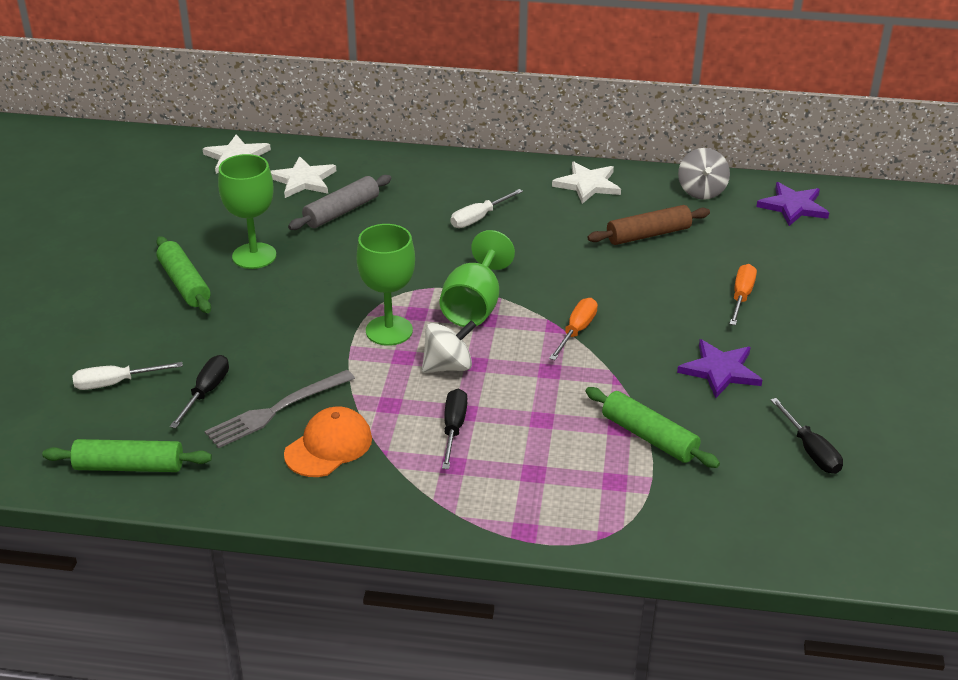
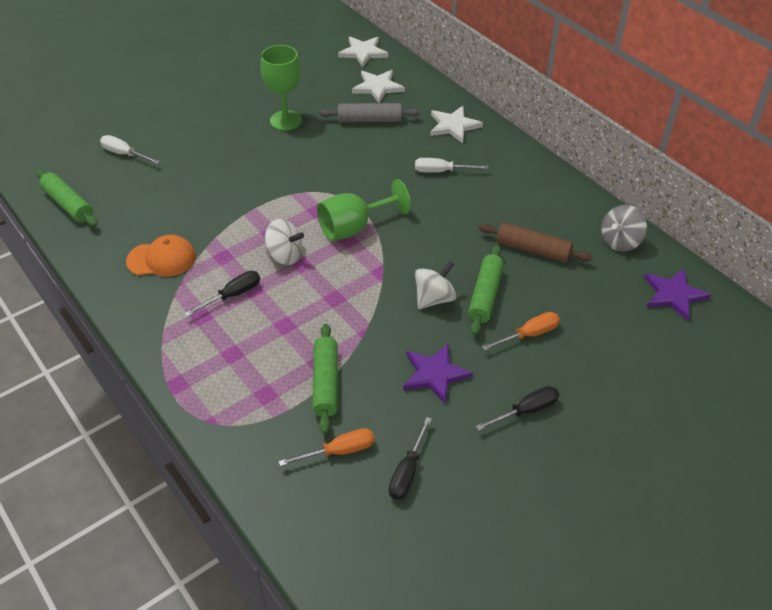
camera: 45 degrees right, 10 degrees up
(184, 284) = (230, 116): green rolling pin -> green rolling pin (485, 295)
(206, 392) = (153, 187): black screwdriver -> black screwdriver (526, 411)
(276, 410) = (168, 220): grey fork -> none
(389, 331) = (287, 212): green goblet -> none
(576, 331) = (387, 284): orange screwdriver -> orange screwdriver (339, 451)
(588, 185) = (546, 189): white star -> white star (453, 126)
(631, 317) = (434, 298): none -> white spinning top

